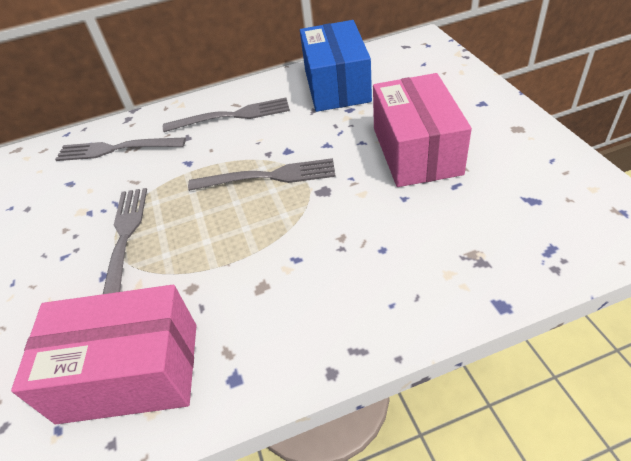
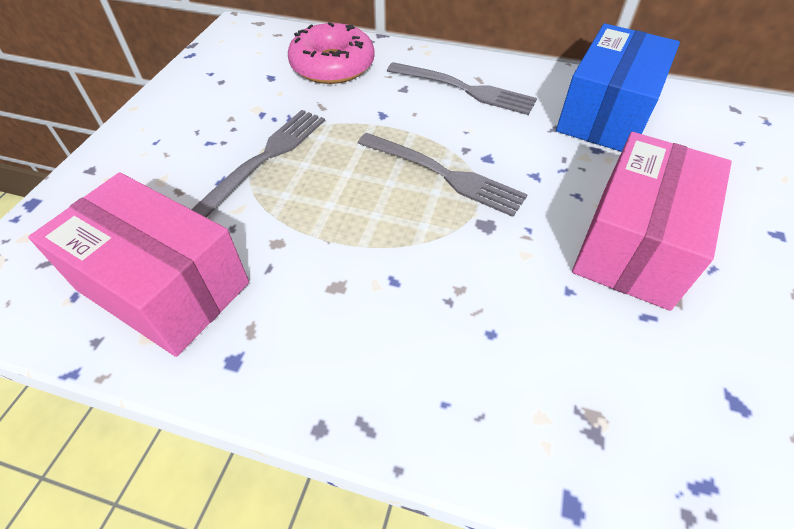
camera: 30 degrees right, 5 degrees up
(115, 149) = (332, 65): grey fork -> pink donut

